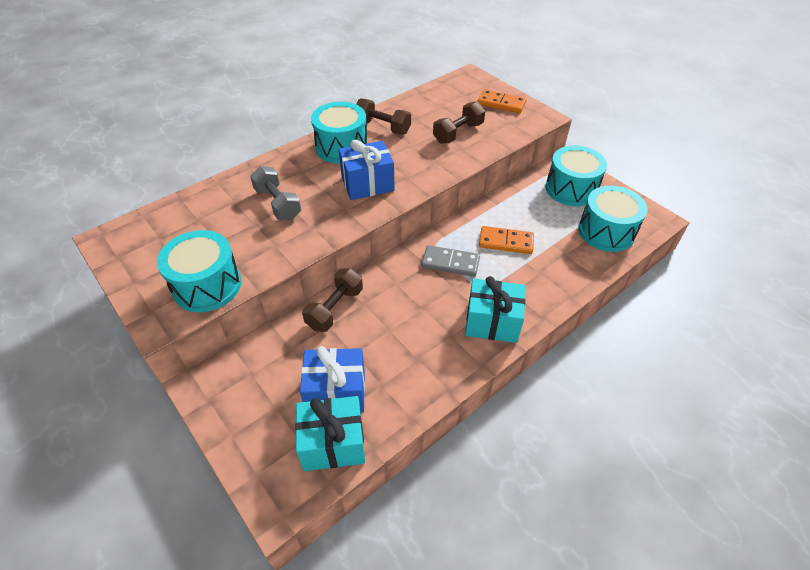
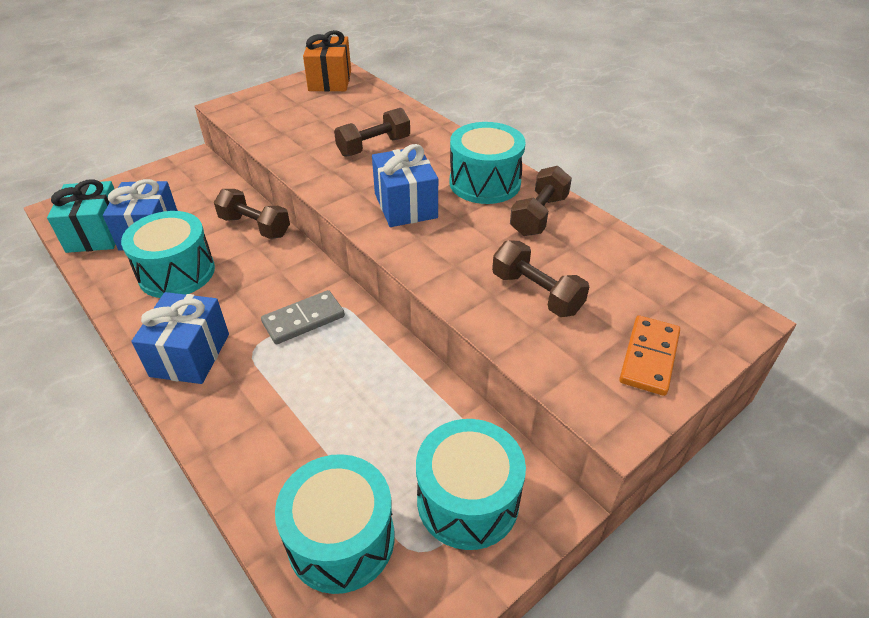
camera: 90 degrees right, 5 degrees down
(131, 242) = (330, 81): none -> orange gift
(207, 285) = (262, 121): turquoise drum -> turquoise drum (177, 272)
(278, 204) = (374, 146): grey dumbbell -> brown dumbbell
(450, 263) = (303, 319): grey domino -> grey domino turned 45 degrees clockwise
(492, 322) = (190, 355): turquoise gift -> blue gift
(506, 242) = (335, 383): orange domino -> none

